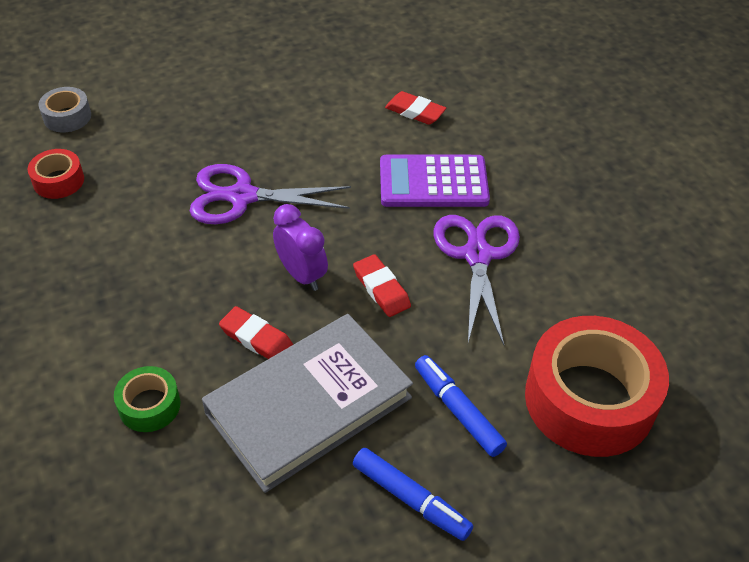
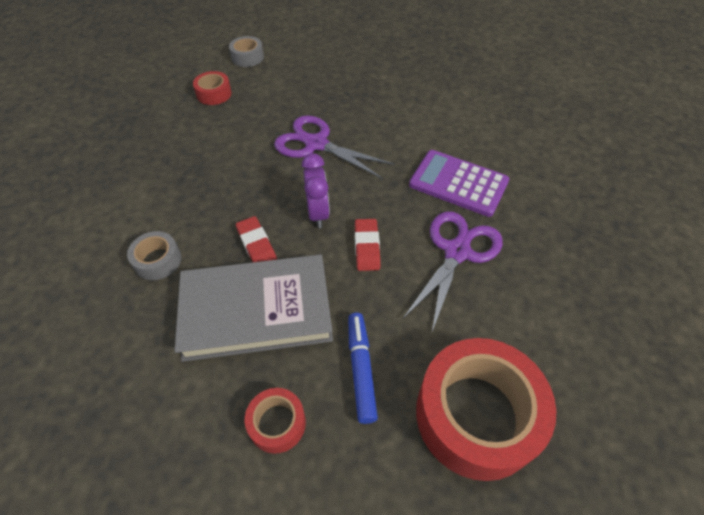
camera: 30 degrees right, 5 degrees up
(149, 405) = (158, 261): green tape -> grey tape
(411, 499) = (277, 423): blue marker -> red tape
(415, 112) = (478, 128): red eraser -> none

